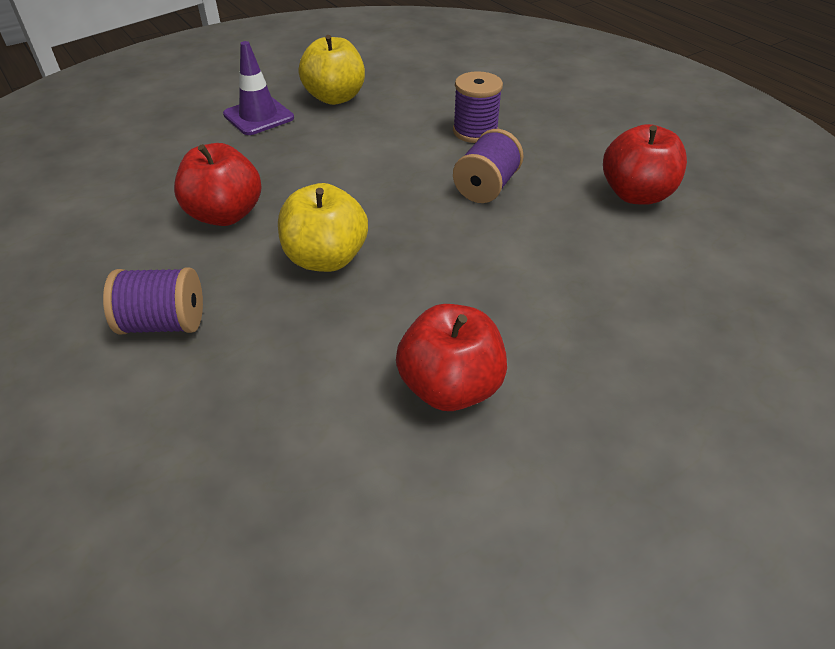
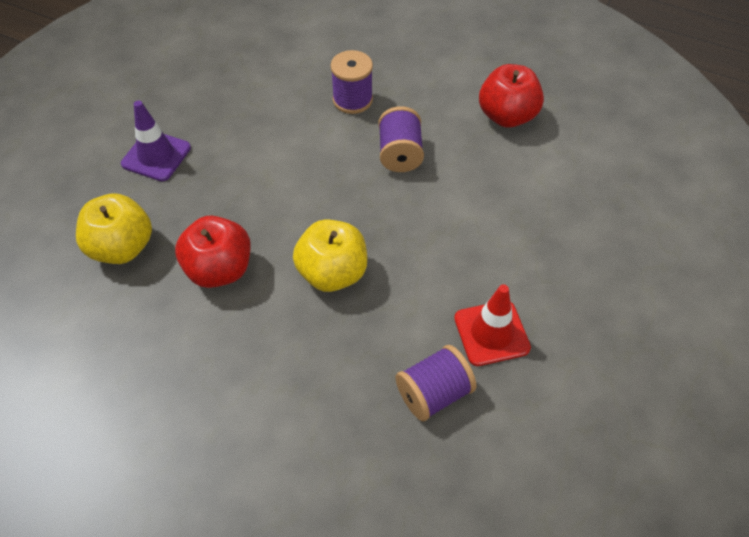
camera: 30 degrees left, 10 degrees up
(164, 323) = (260, 385): purple spool -> purple spool (433, 393)
(335, 98) = (207, 107): yellow apple -> yellow apple (122, 247)
(450, 387) = (491, 333): red apple -> red traffic cone

